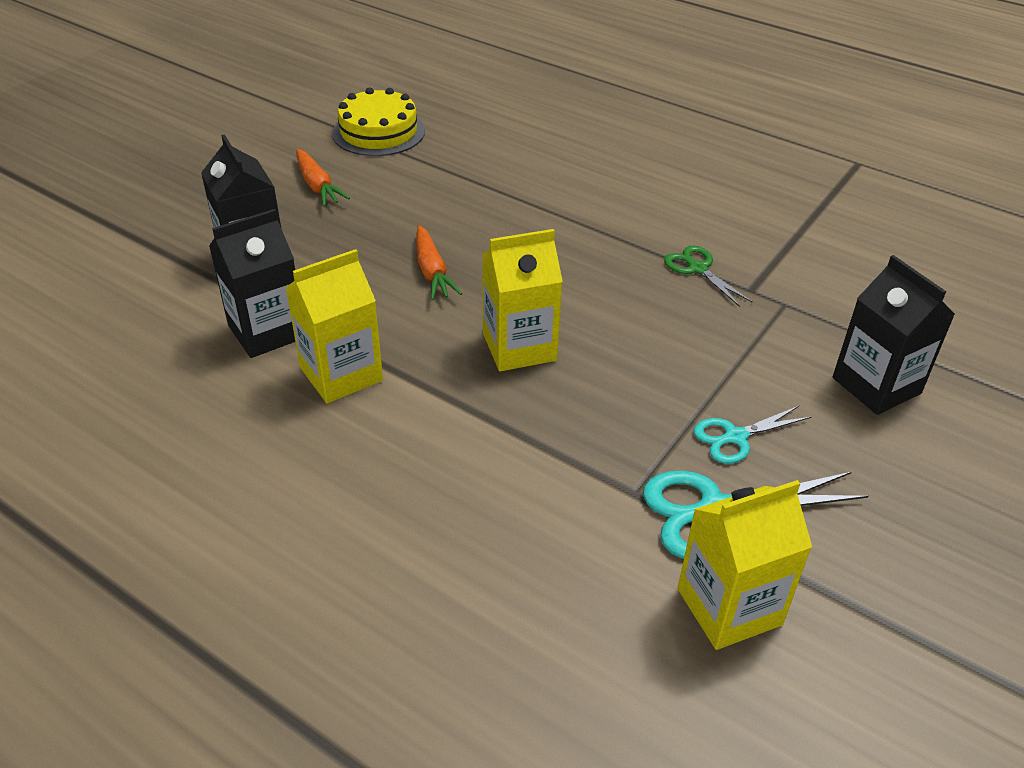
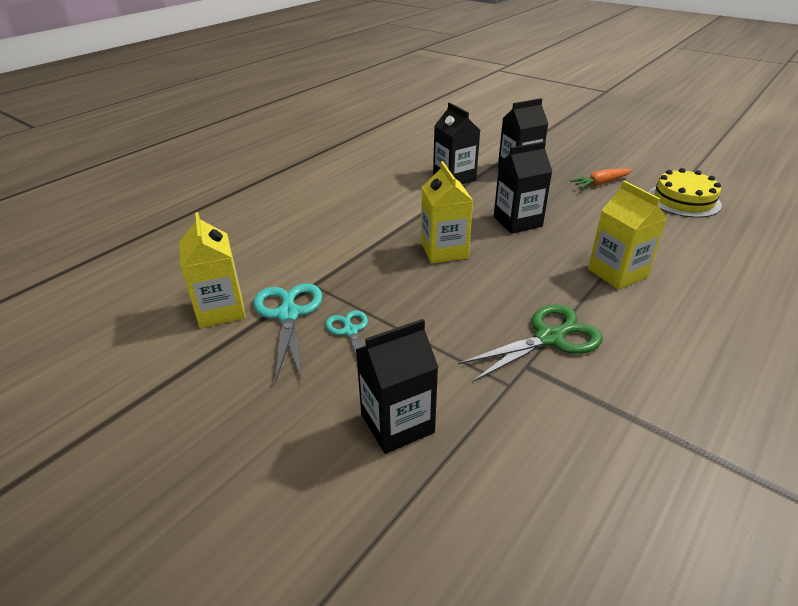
camera: 95 degrees right, 5 degrees down
(341, 374) = (420, 198): yellow carton -> yellow carton (617, 273)
(432, 271) = (517, 222): orange carrot -> black carton
(697, 268) = (550, 338): green scissors -> green scissors, size x1.69

